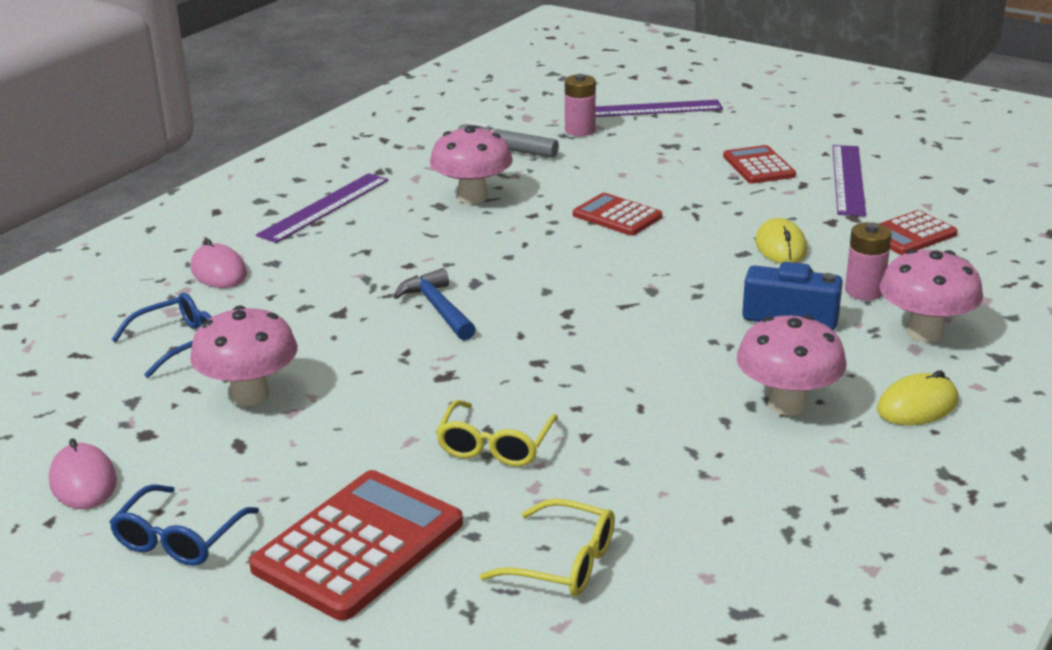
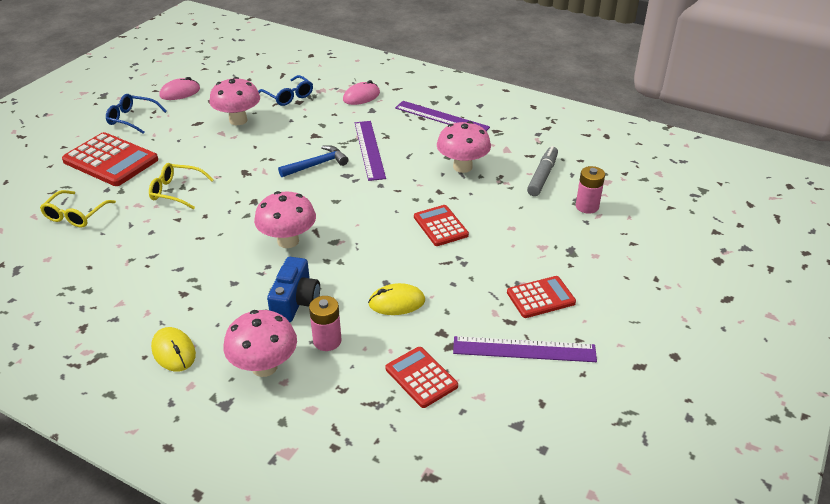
camera: 85 degrees right, 10 degrees up
(617, 216) = (440, 226): red calculator -> red calculator turned 60 degrees counterclockwise
(648, 109) = (642, 240): purple ruler -> purple ruler (369, 150)
(787, 404) = (189, 293): pink mushroom -> pink mushroom (288, 241)

